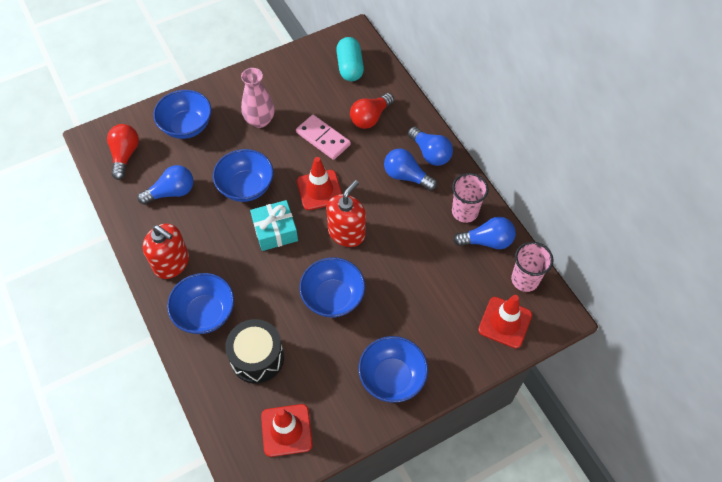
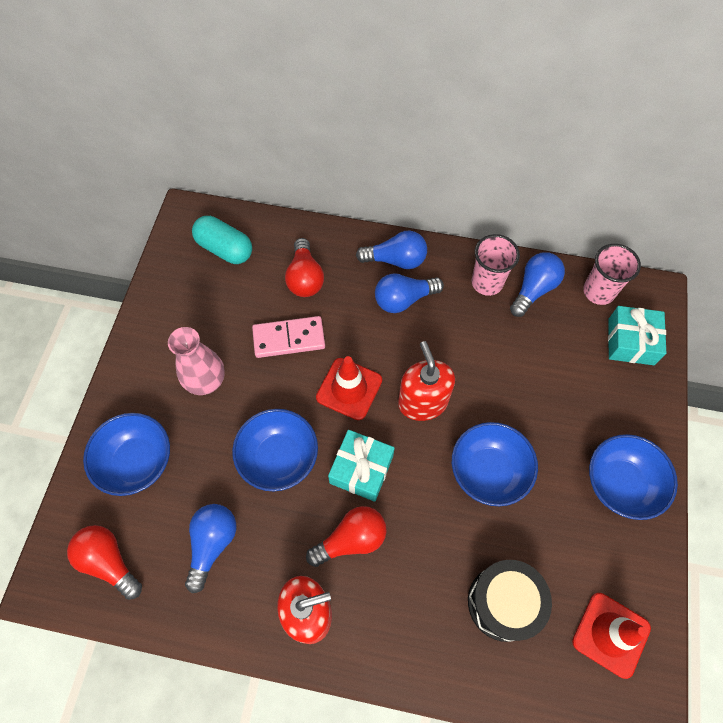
camera: 50 degrees left, 5 degrees up
(205, 313) = (405, 620): blue bowl -> none
(229, 255) = (351, 539): none -> red light bulb
(505, 322) = (631, 341): red traffic cone -> turquoise gift

